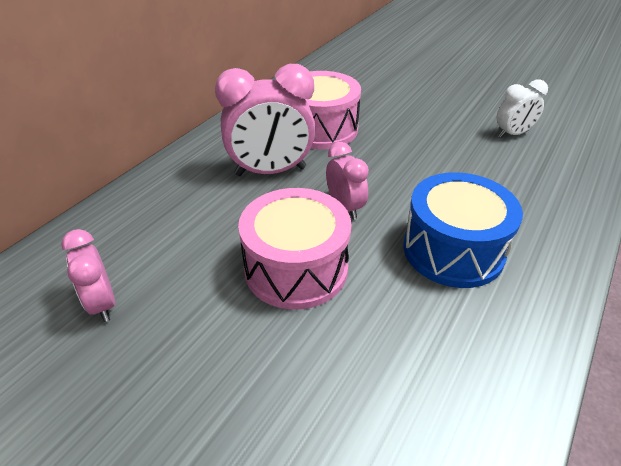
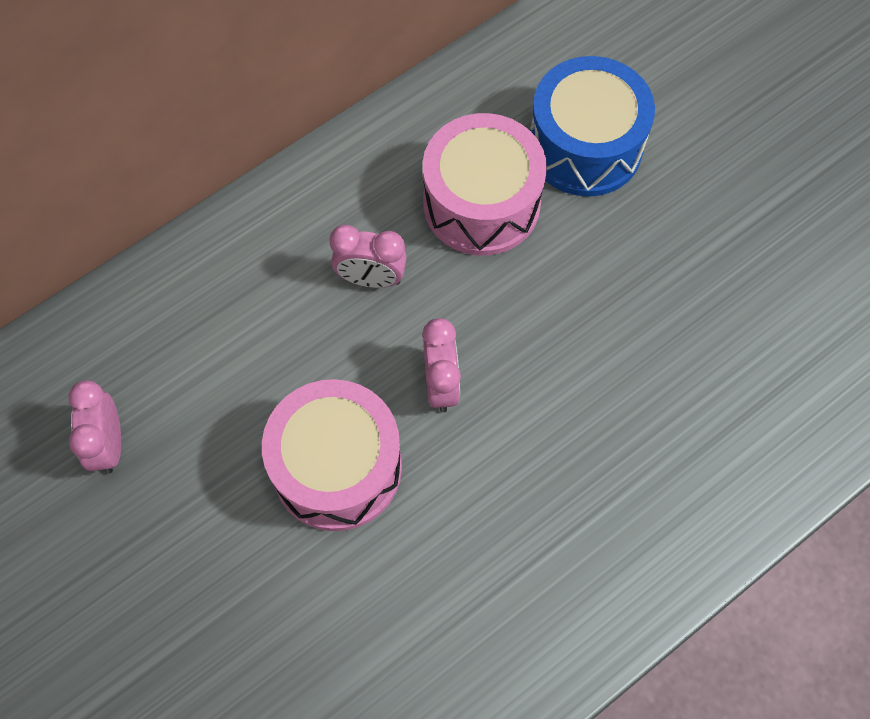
camera: 20 degrees right, 25 degrees up
(270, 171) = (371, 278): pink clock -> pink clock, size x0.56
(453, 250) = (541, 505): blue drum -> blue drum (585, 146)
(512, 134) = (772, 310): white clock -> none

